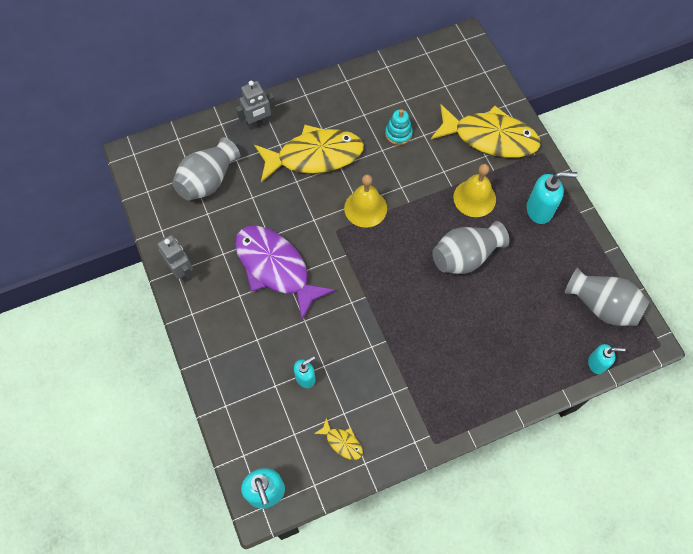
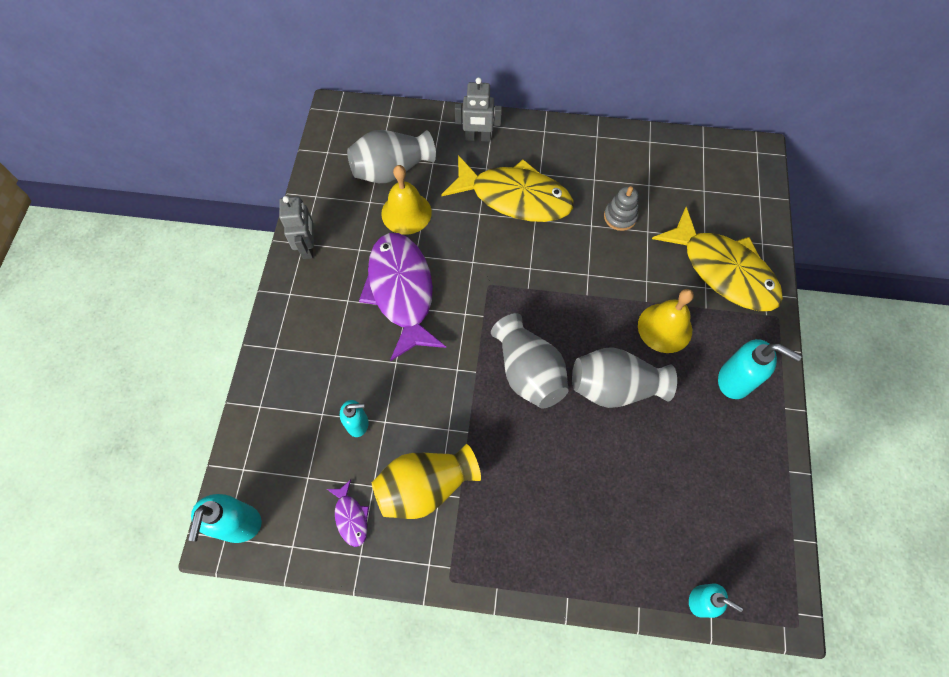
camera: 30 degrees right, 0 degrees up
(342, 442) = (351, 517): yellow fish -> purple fish
(365, 208) = (535, 277): yellow bell -> yellow bell (406, 213)
(380, 393) = (425, 487): none -> yellow vase
(398, 133) = (620, 217): turquoise stacking toy -> grey stacking toy
(602, 305) = (748, 534): grey vase -> grey vase (528, 372)

